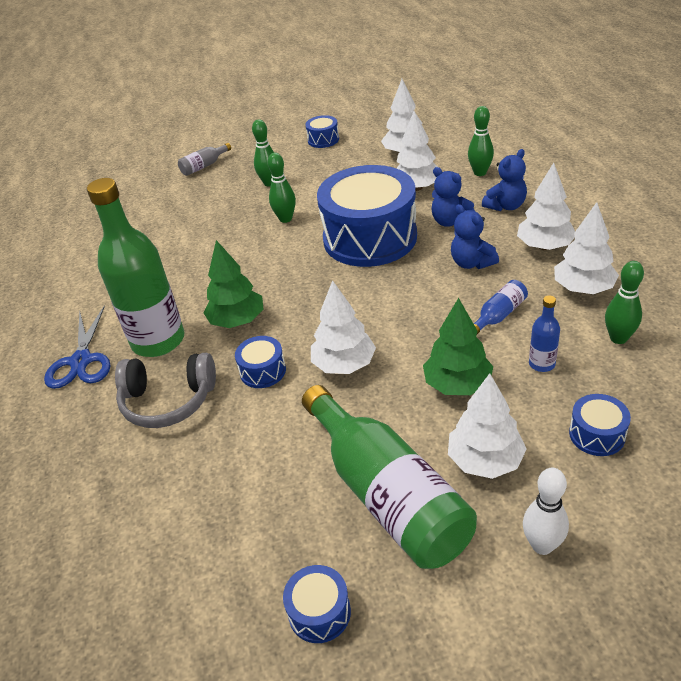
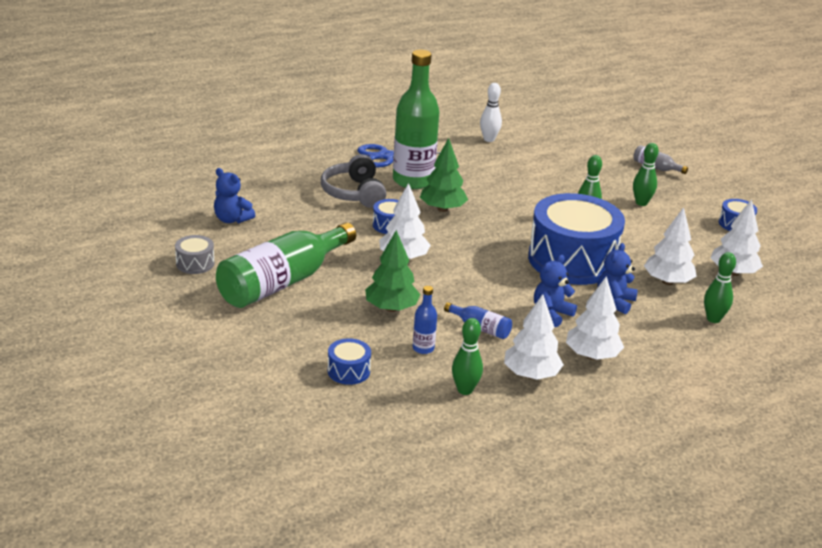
camera: 70 degrees right, 10 degrees down
(319, 612) = (195, 263): blue drum -> grey drum
(485, 460) = (316, 320): white tree -> none
(505, 206) = (655, 334): blue teddy bear -> blue teddy bear (232, 219)
(542, 545) = (246, 342): white bowling pin -> white bowling pin (489, 139)

